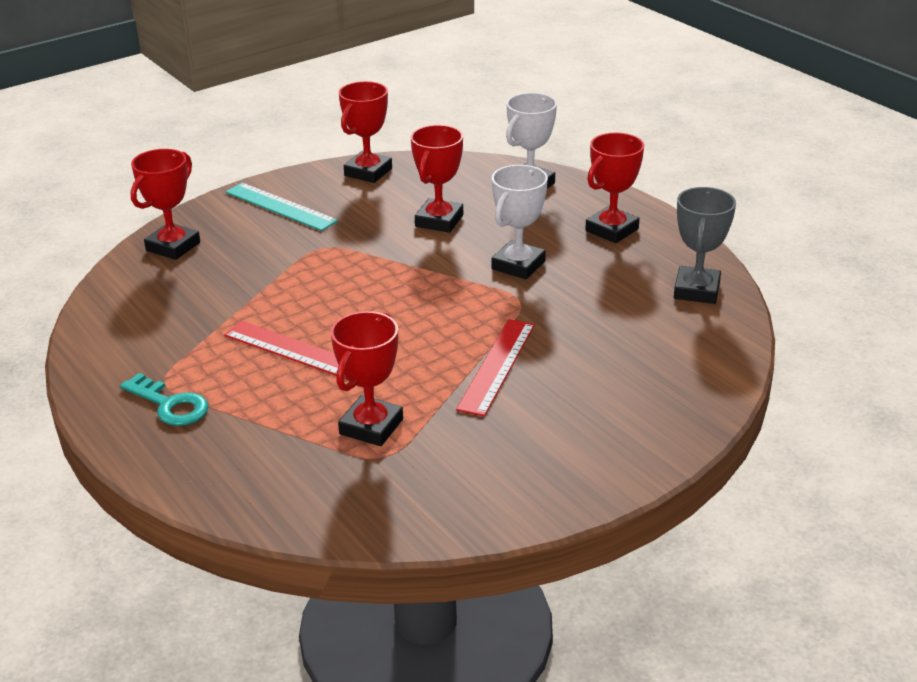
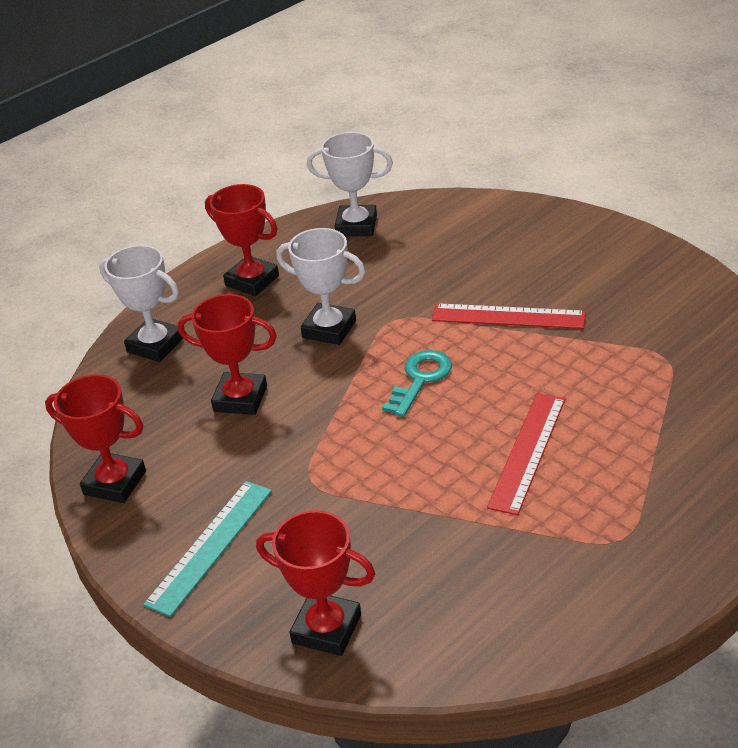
camera: 95 degrees left, 5 degrees up
(170, 405) = (657, 521): turquoise key -> turquoise key (420, 379)
(371, 427) = (628, 373): red trophy -> none
(696, 290) = (356, 226): grey trophy -> white trophy

